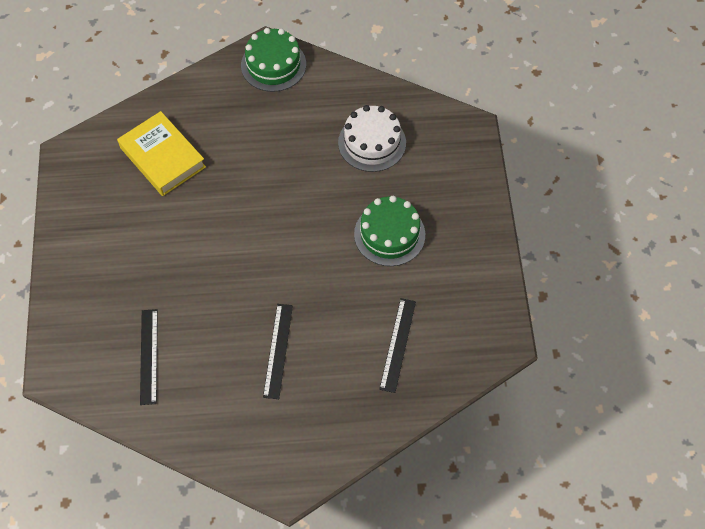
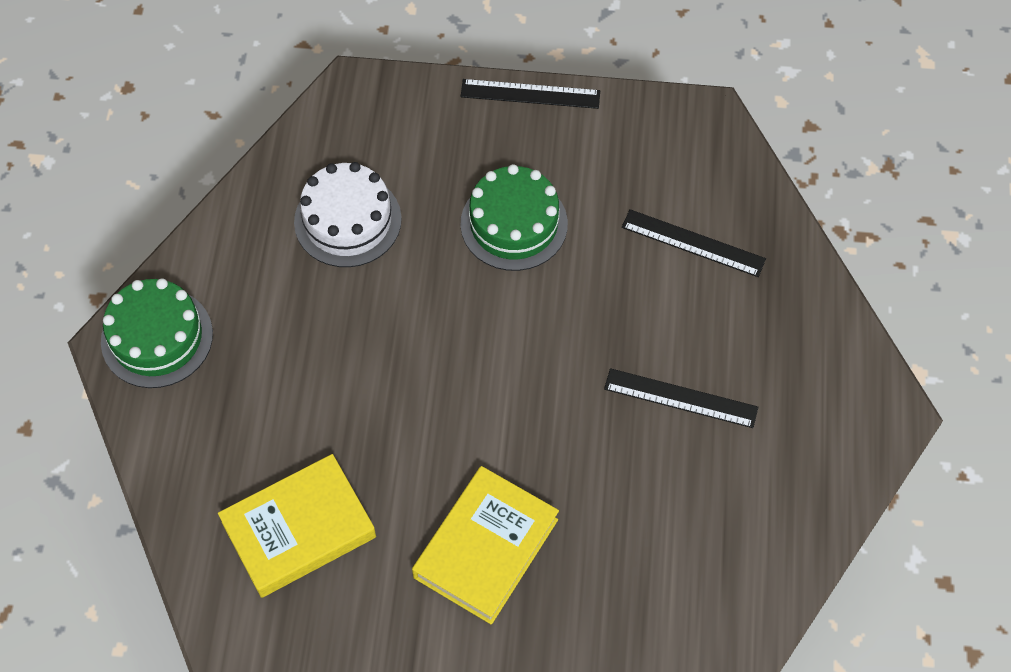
camera: 80 degrees left, 0 degrees up
(149, 356) = (664, 583): black ruler -> black ruler (530, 94)
(161, 254) = (485, 548): none -> yellow book

